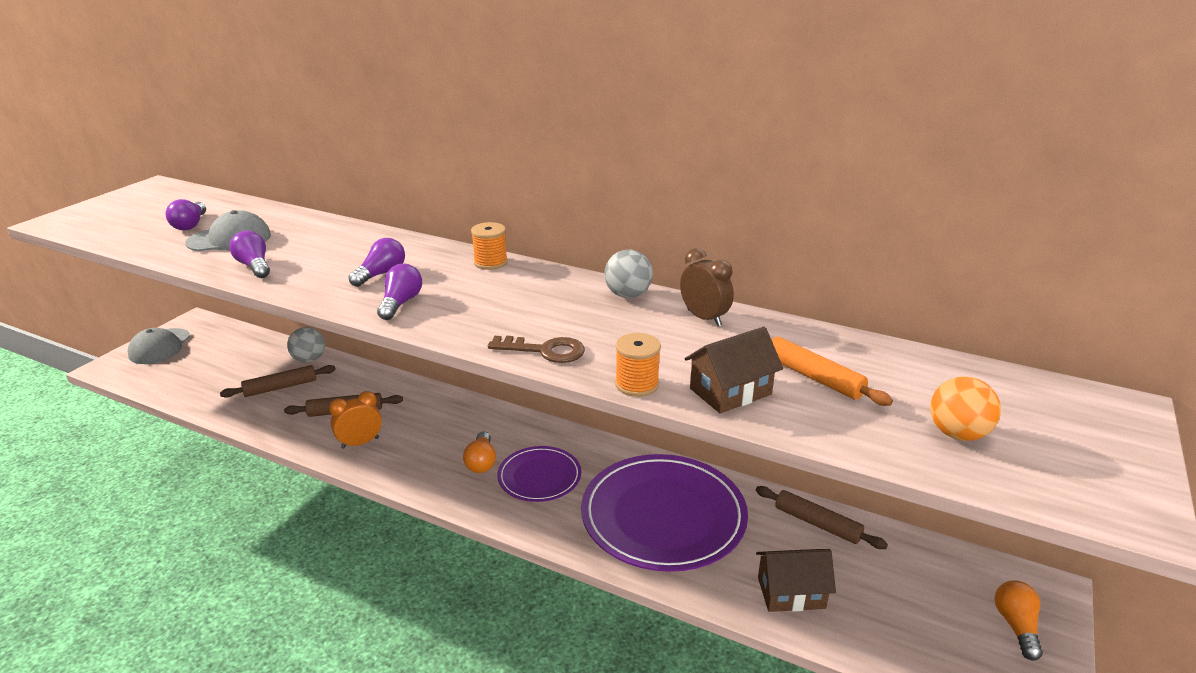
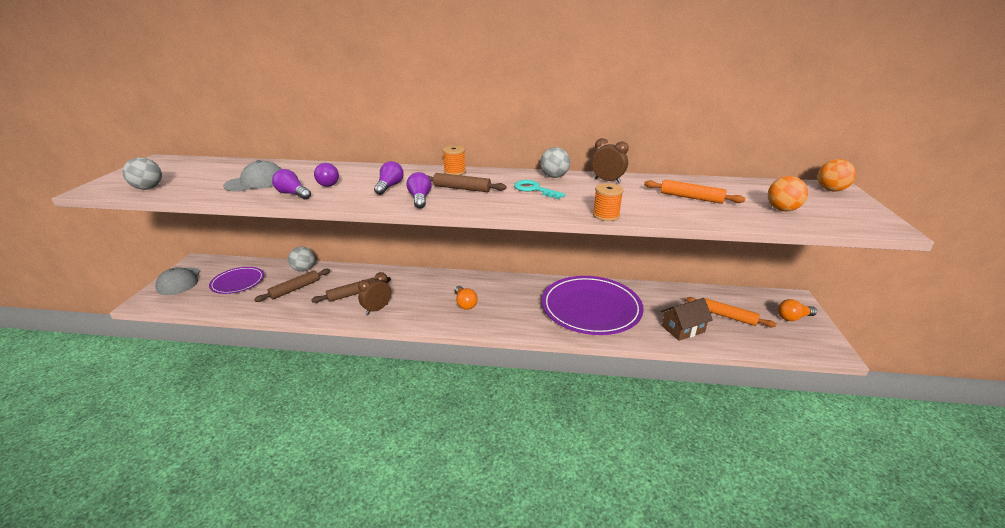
camera: 20 degrees left, 0 degrees up
(109, 229) = (148, 188): none -> grey ball
(190, 225) = (215, 178): purple light bulb -> purple light bulb (327, 183)
(360, 443) = (377, 309): orange clock -> brown clock
(539, 477) = (506, 304): purple plate -> purple plate (238, 282)
(545, 351) = (537, 208): brown key -> none
(574, 315) = (534, 189): none -> turquoise key
(730, 391) = (658, 210): brown house -> none
(817, 523) = (671, 294): brown rolling pin -> brown rolling pin (462, 188)
(889, 590) = (727, 316): none -> orange rolling pin
(1016, 626) = (793, 318): orange light bulb -> orange light bulb turned 90 degrees counterclockwise
(1104, 410) = (830, 190): none -> orange ball

